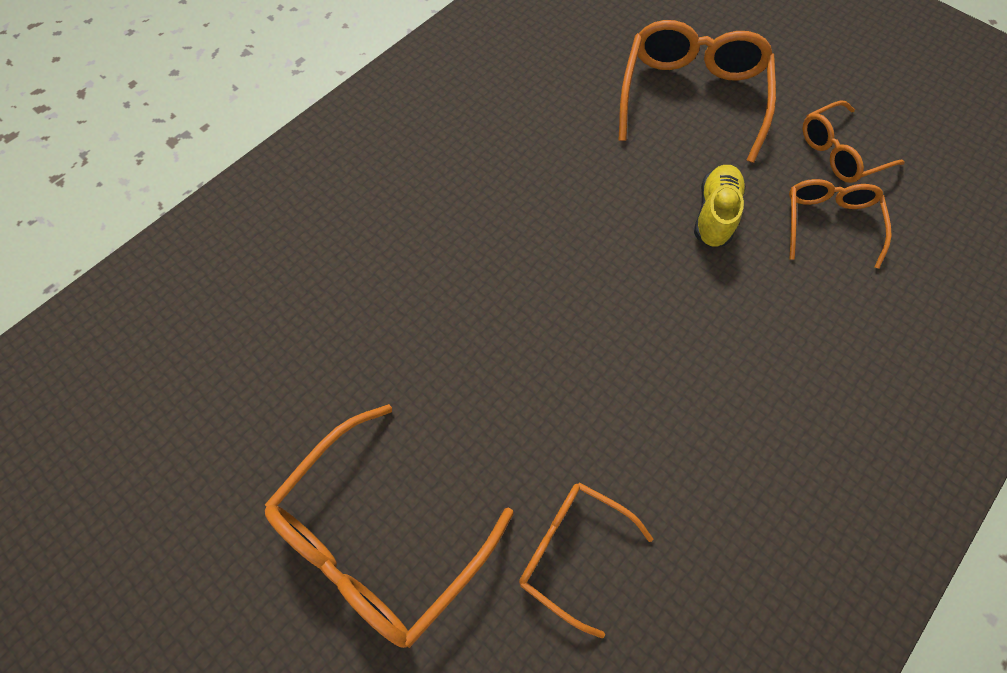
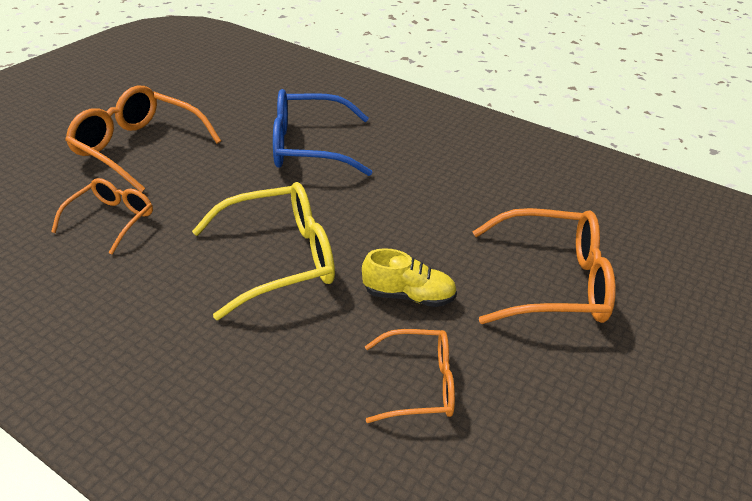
camera: 80 degrees right, 25 degrees down
(416, 288) = (308, 147): none -> blue glasses
(657, 332) = (280, 259): none -> yellow glasses
(839, 152) = (525, 403): orange glasses -> none

